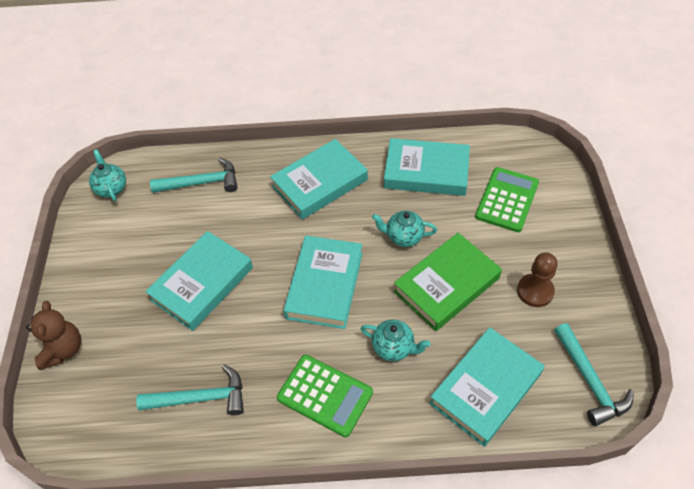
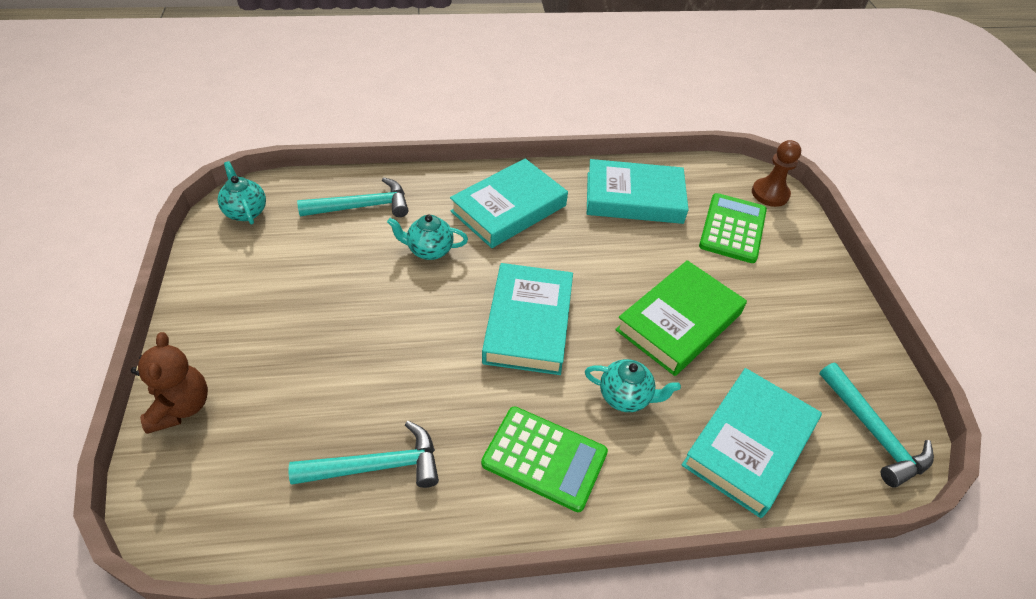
camera: 10 degrees left, 5 degrees down
(202, 283) = (370, 322): turquoise book -> none
(404, 237) = (618, 268): turquoise teapot -> turquoise teapot (429, 250)
(535, 291) = (785, 328): brown pawn -> brown pawn (770, 194)

